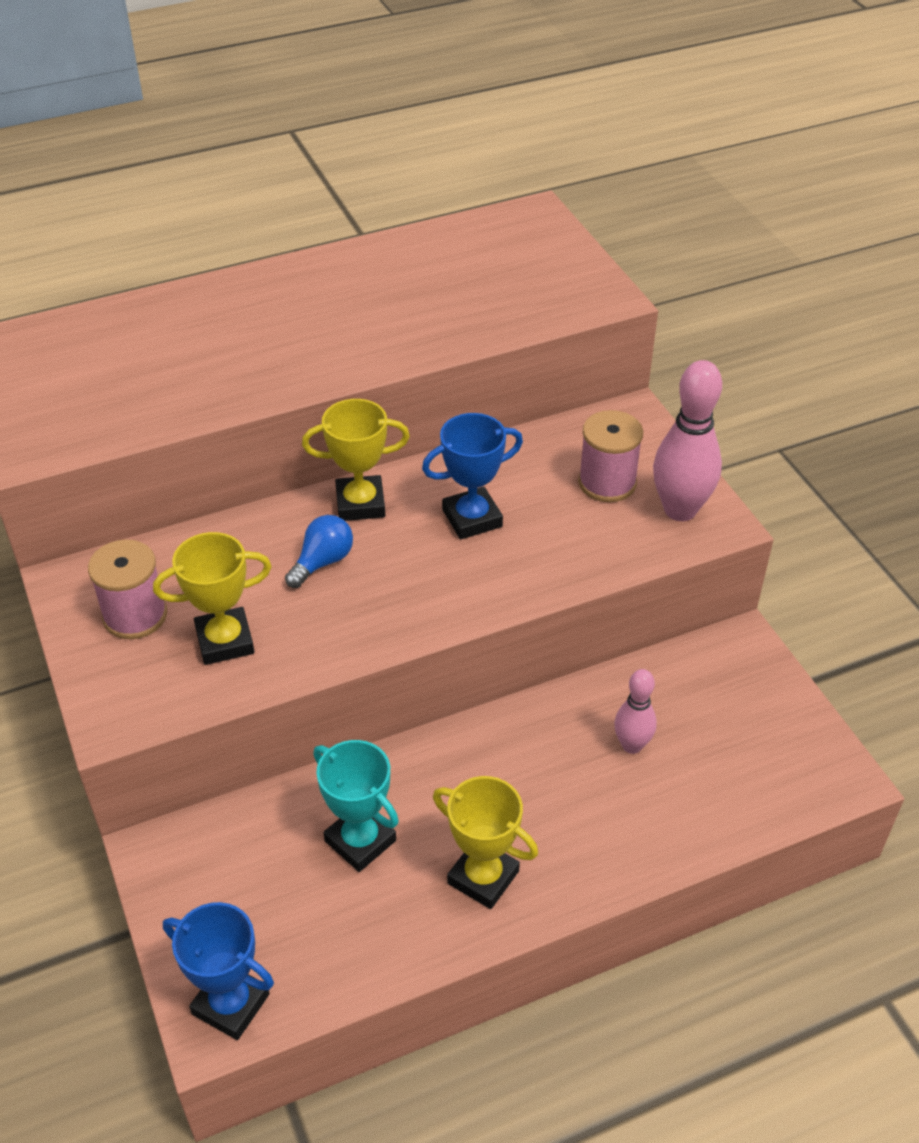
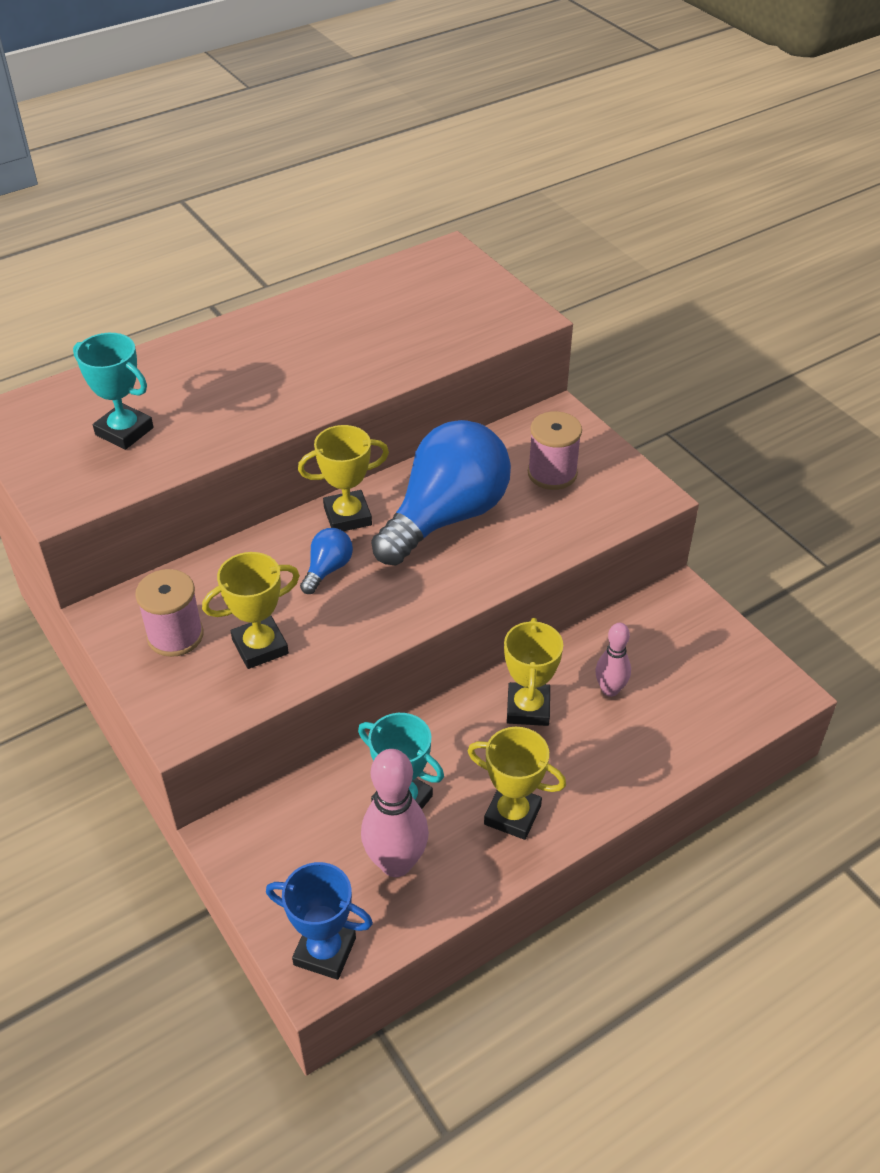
camera: 10 degrees left, 0 degrees up
(119, 378) = (124, 431): none -> turquoise trophy
(472, 518) = (446, 517): blue trophy -> blue light bulb
(530, 753) = (528, 708): none -> yellow trophy
(680, 510) = (617, 489): pink bowling pin -> pink bowling pin (396, 863)

